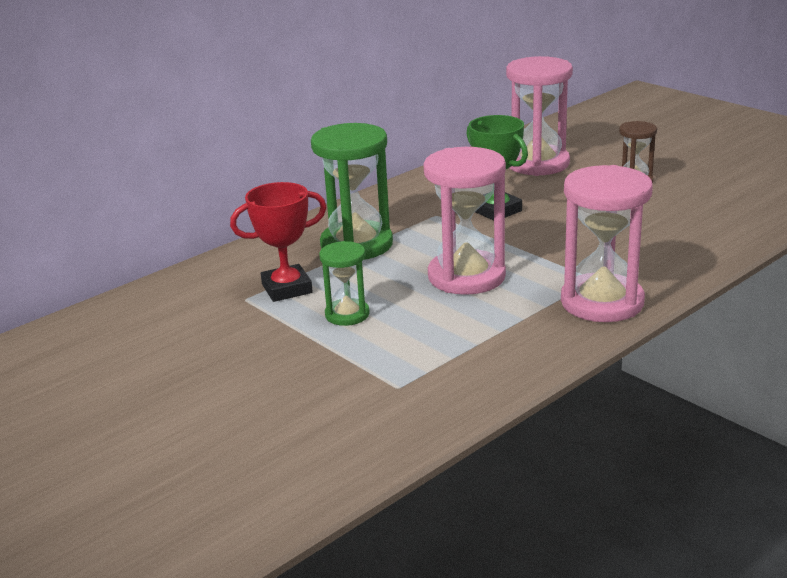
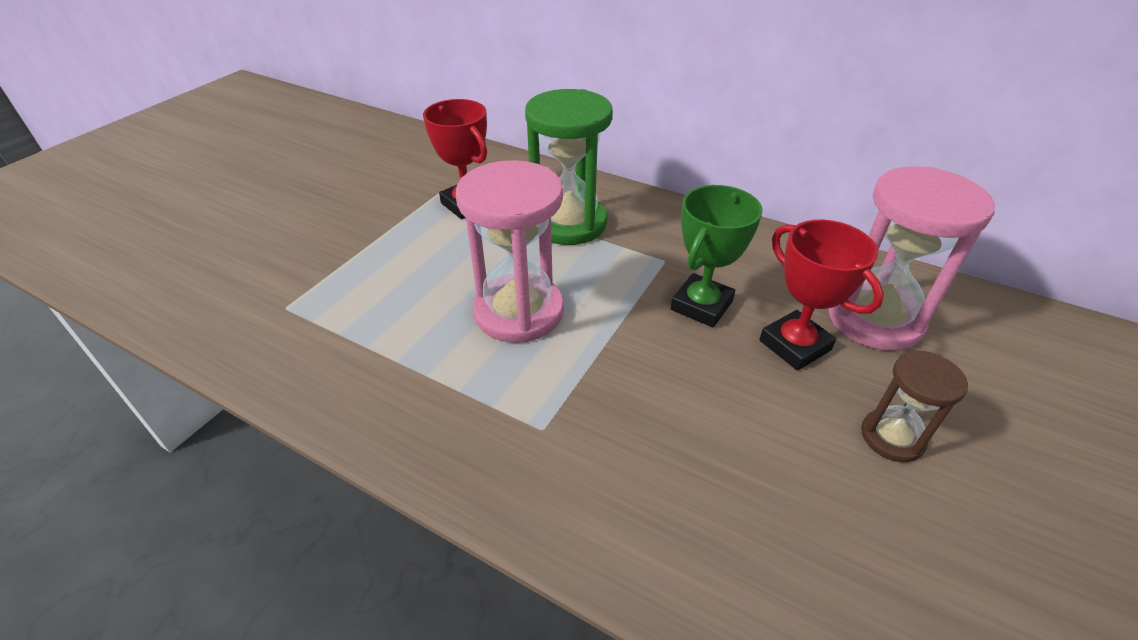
camera: 70 degrees right, 15 degrees up
(347, 314) = (422, 248): green hourglass -> none
(551, 190) = (794, 345): none -> red trophy
(602, 302) = (477, 445): pink hourglass -> none

